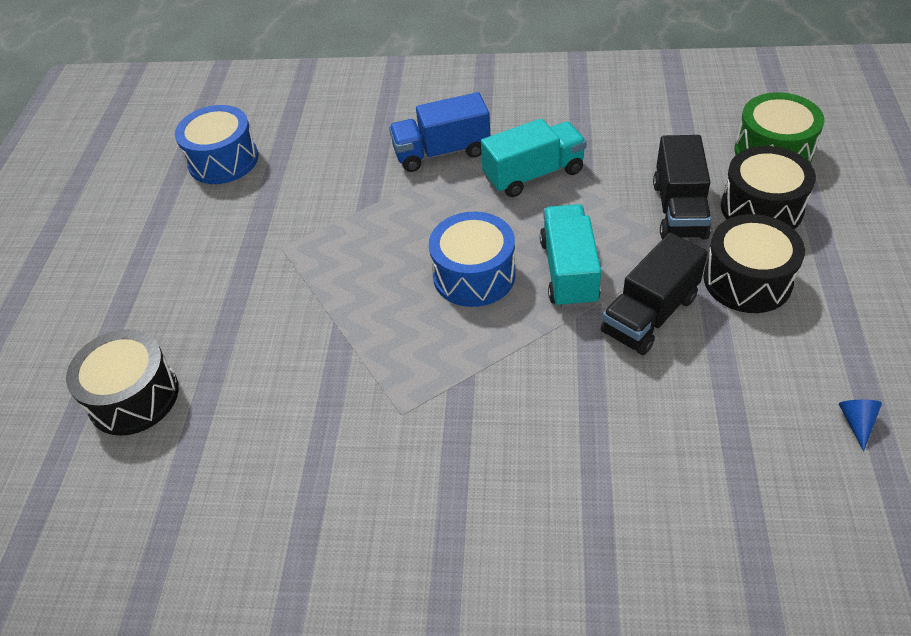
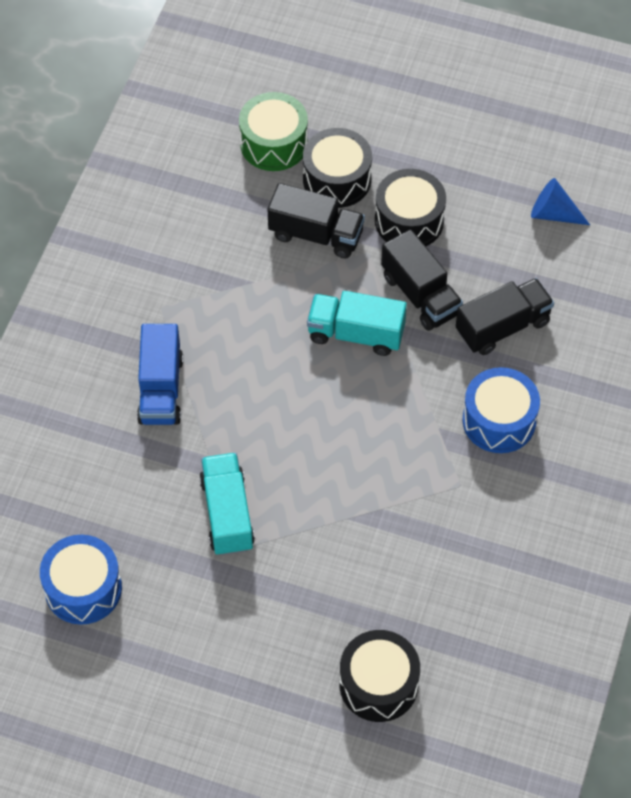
camera: 80 degrees left, 10 degrees up
(474, 275) = (334, 402): blue drum -> blue drum (499, 420)
(533, 174) = (226, 324): turquoise truck -> turquoise truck (227, 514)
(646, 406) = (502, 327): none -> black truck
(857, 423) = (553, 213): blue cone -> blue cone, size x1.67

